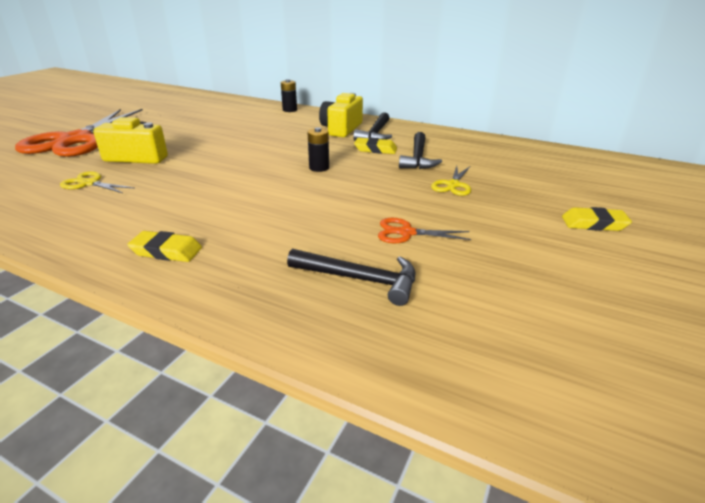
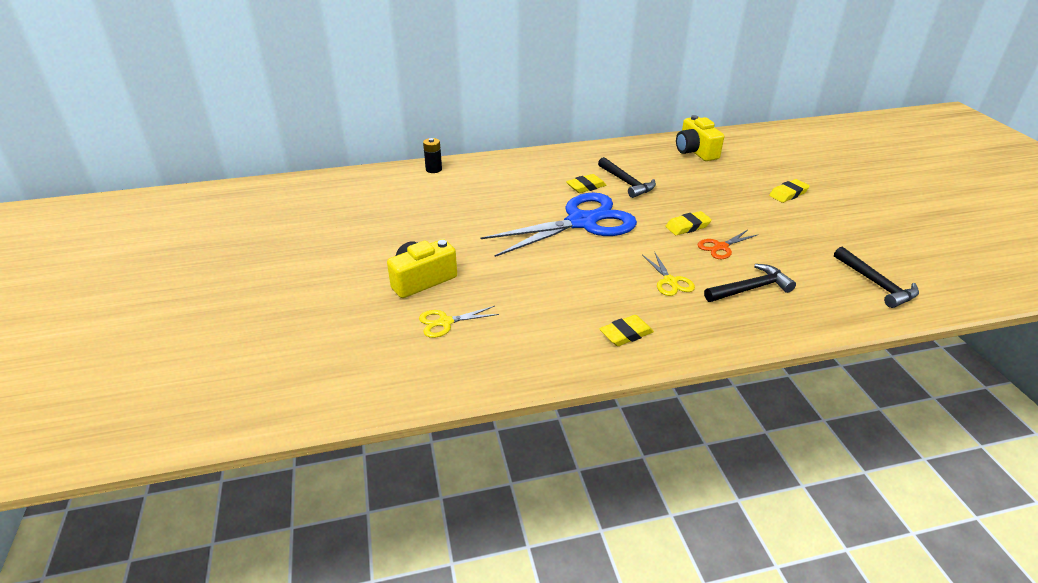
camera: 40 degrees left, 5 degrees up
(75, 140) = (309, 293): orange scissors -> none
(319, 168) = (582, 222): black battery -> blue scissors
(341, 129) = (521, 175): yellow camera -> yellow camera (695, 151)
(375, 134) = (557, 170): black hammer -> black hammer (876, 284)
(407, 205) = (687, 226): none -> yellow eraser
(453, 185) = (685, 198): yellow scissors -> yellow scissors (670, 281)

